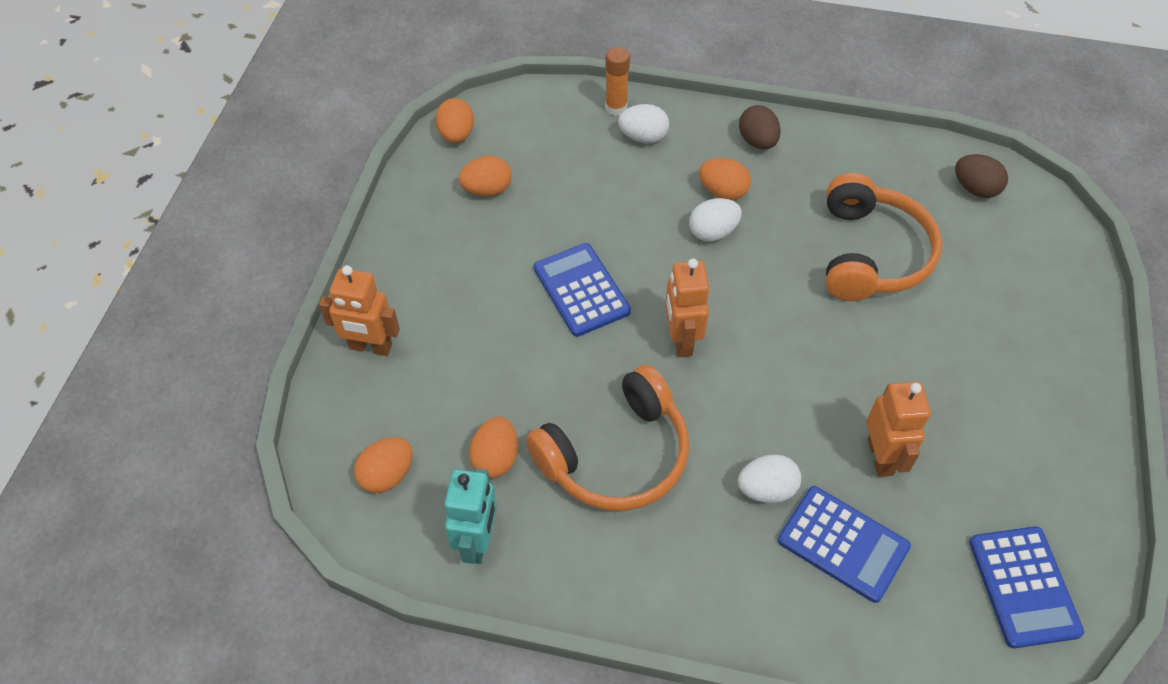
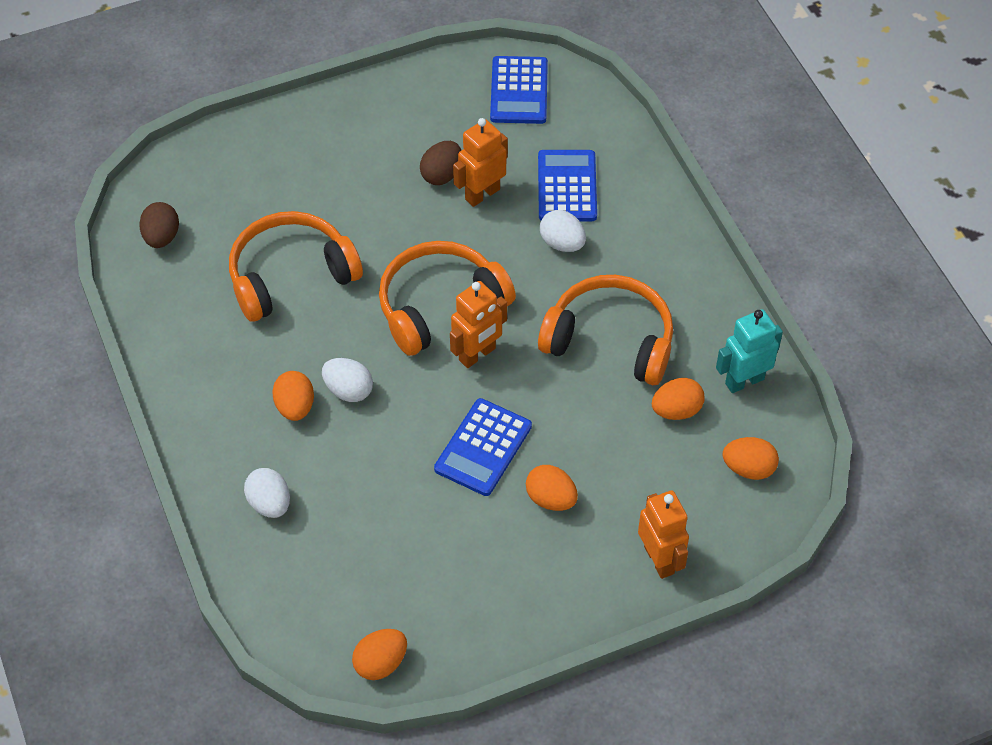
camera: 125 degrees left, 0 degrees up
(487, 190) = (429, 589): orange egg -> orange egg (551, 499)
(616, 107) = (245, 549): orange glue stick -> none
(757, 141) = (211, 412): brown egg -> brown egg (441, 174)
(758, 343) = (440, 305): none -> orange headphones
(1023, 586) = (519, 91): blue calculator -> blue calculator turned 135 degrees clockwise

